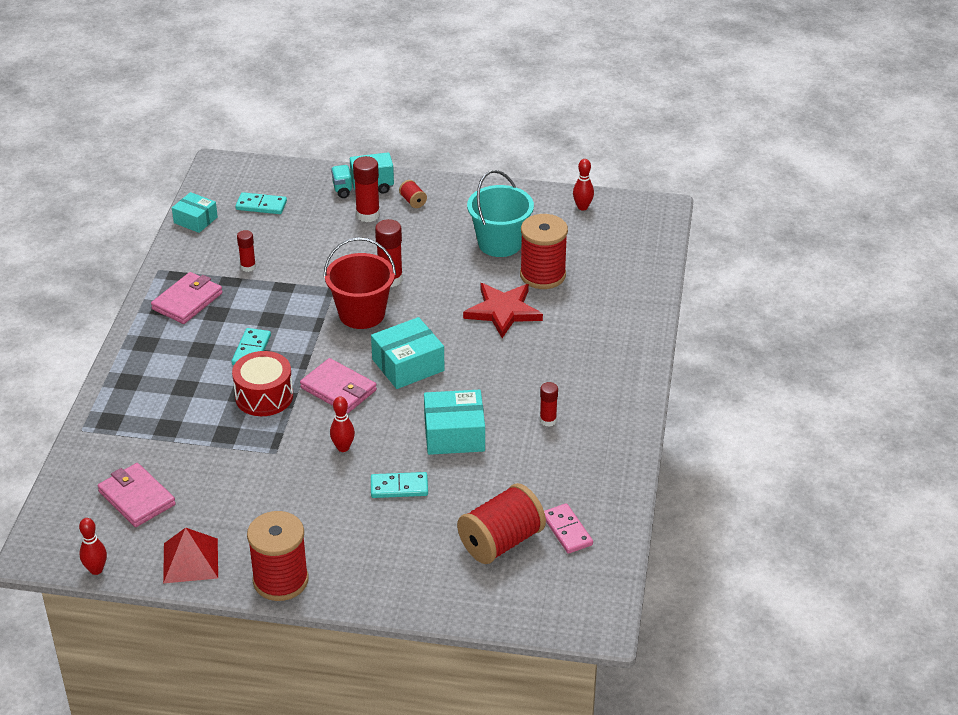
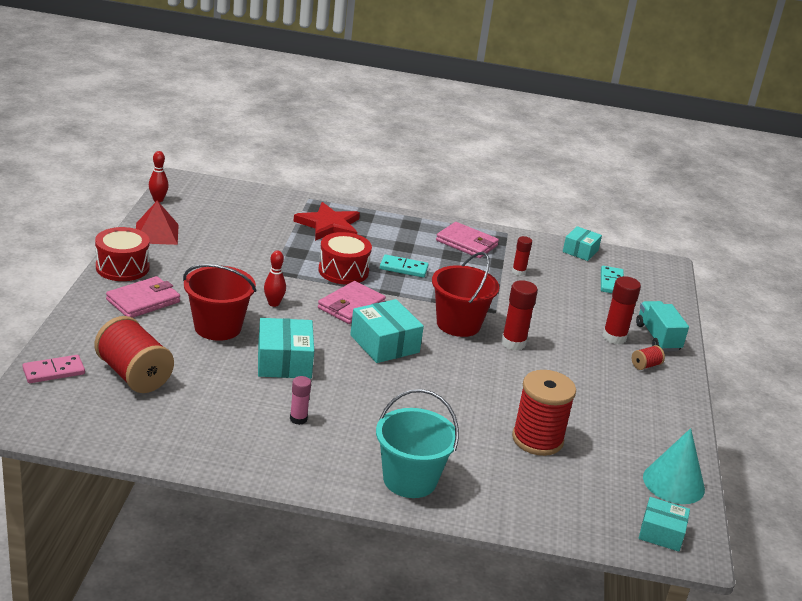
camera: 85 degrees right, 10 degrees down
(136, 498) = (229, 216): pink wallet -> pink wallet (143, 301)
(280, 580) = (122, 267): red spool -> red drum
(399, 487) = (218, 327): turquoise domino -> red bucket
(500, 243) = (587, 415): turquoise bucket -> turquoise bucket (410, 480)
(503, 311) = (471, 407): red star -> red star (329, 225)
(548, 420) = (298, 419): red glue stick -> pink glue stick
(567, 530) = (137, 414): pink domino -> pink domino (54, 371)
(582, 207) = (673, 483): red bowling pin -> turquoise cone
(646, 221) = (661, 533): none -> turquoise box

